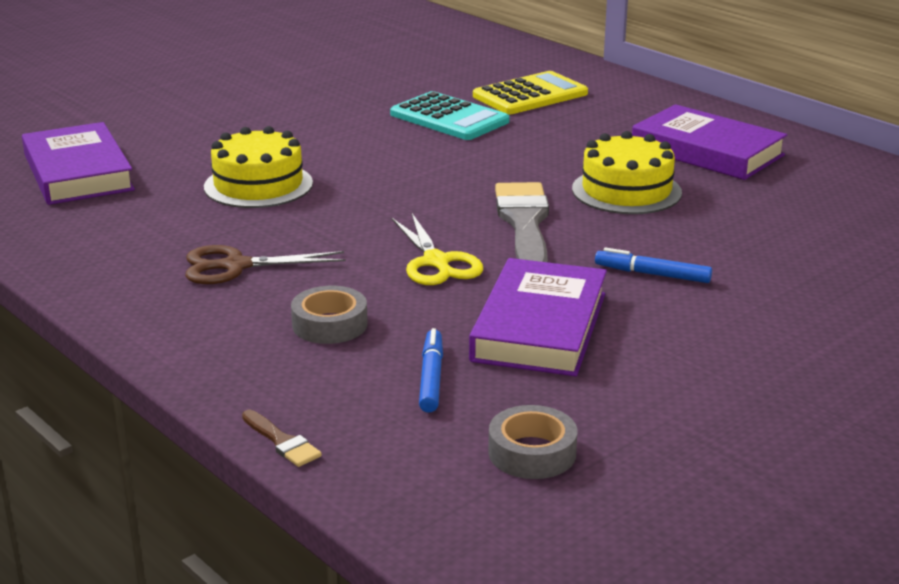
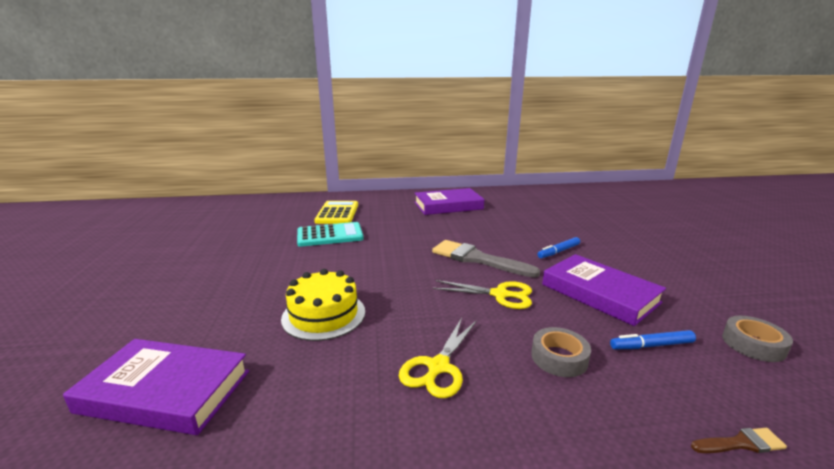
camera: 55 degrees left, 5 degrees down
(235, 266) = (438, 367): brown scissors -> yellow scissors
(431, 378) = (651, 345): blue marker -> blue marker turned 45 degrees counterclockwise
(626, 191) = (467, 229): yellow cake -> none

